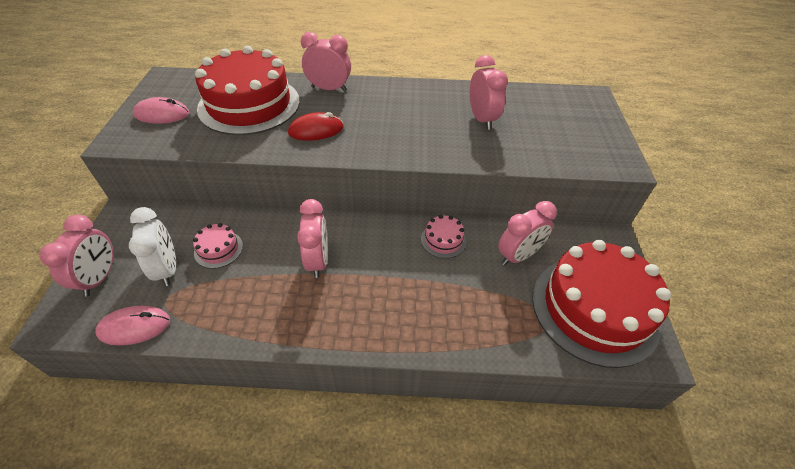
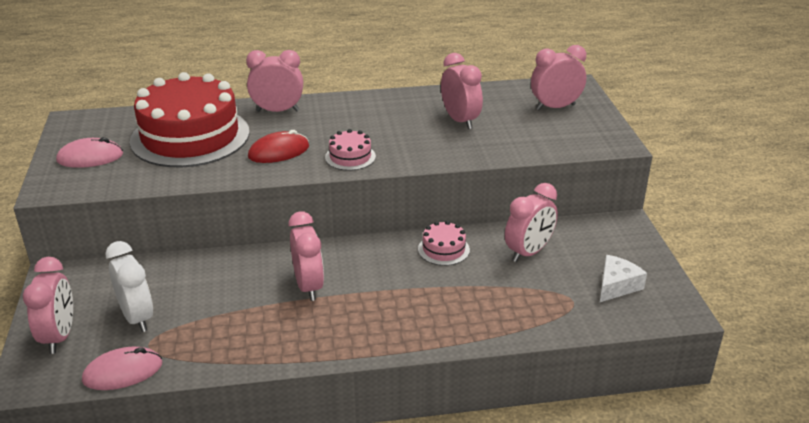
camera: 10 degrees left, 15 degrees down
(218, 249) = (189, 292): pink cake -> pink cake (350, 157)
(570, 116) = (555, 107): none -> pink clock
(594, 309) = (616, 286): red cake -> white cheese

